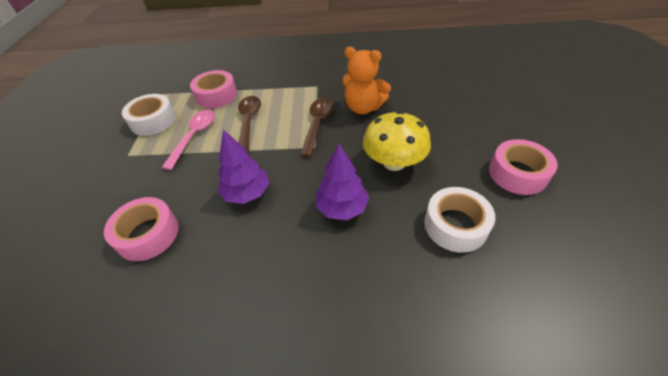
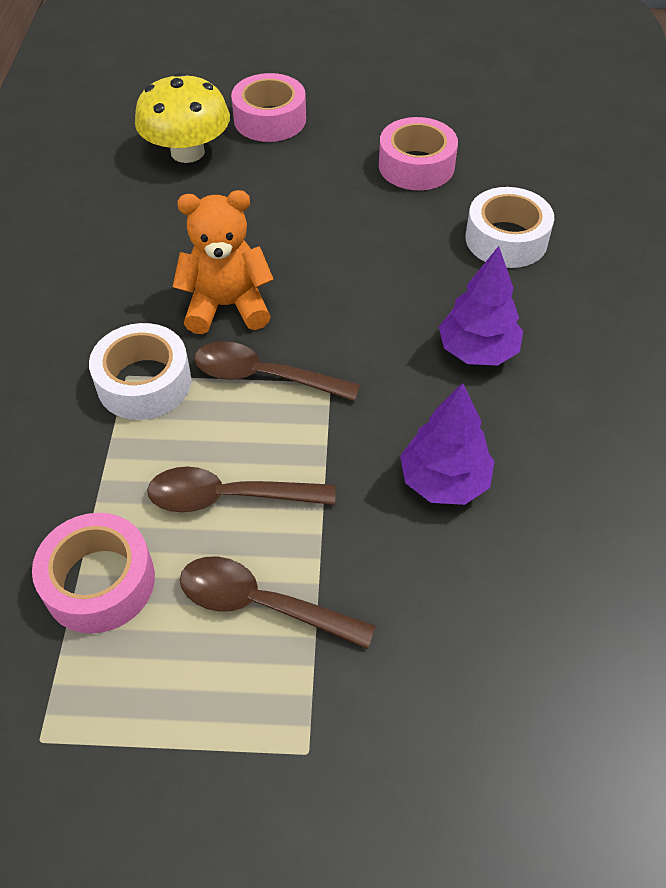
camera: 90 degrees left, 5 degrees up
(148, 234) = (543, 632): pink tape -> pink tape (270, 119)
(153, 121) = (176, 725): white tape -> white tape (144, 382)
(195, 136) = (261, 604): pink spoon -> brown spoon
(363, 107) = (227, 306): orange teddy bear -> orange teddy bear turned 120 degrees counterclockwise
(394, 162) = (382, 282): yellow mushroom -> yellow mushroom (187, 152)

